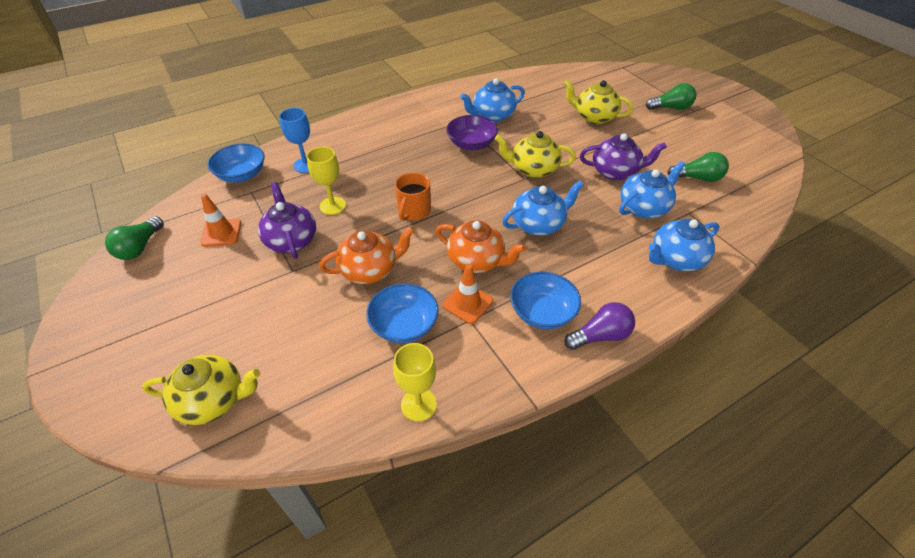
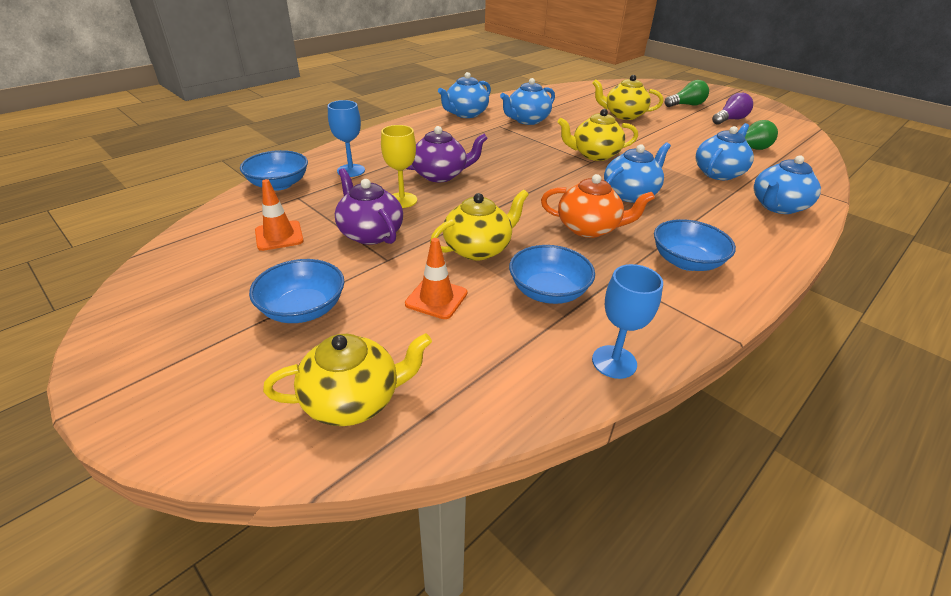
camera: 15 degrees left, 10 degrees down
(140, 247) = (176, 260): green light bulb -> none
(211, 310) = (303, 309): none -> blue bowl
(370, 270) = (478, 249): orange teapot -> yellow teapot
(414, 211) = (495, 196): orange mug -> none
(418, 404) = (614, 362): yellow goblet -> blue goblet
(438, 101) = (465, 114): none -> blue teapot
(467, 303) = (604, 264): orange traffic cone -> orange traffic cone (436, 298)
(471, 144) = (520, 141): purple bowl -> none
(600, 336) = (757, 273): purple light bulb -> purple light bulb (729, 120)
(615, 172) = (672, 150): purple teapot -> purple teapot (440, 175)

